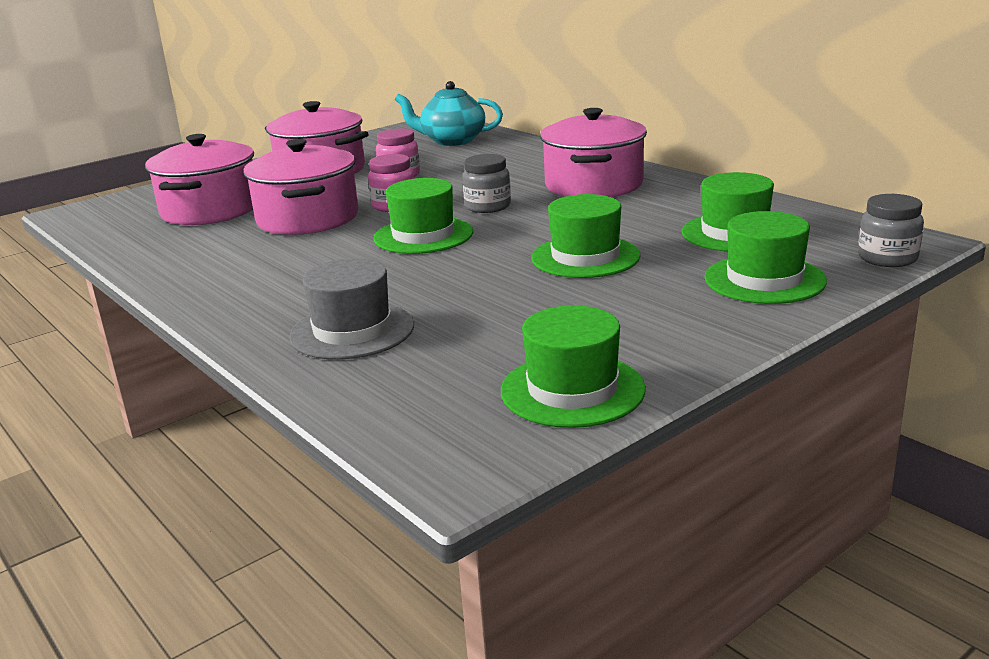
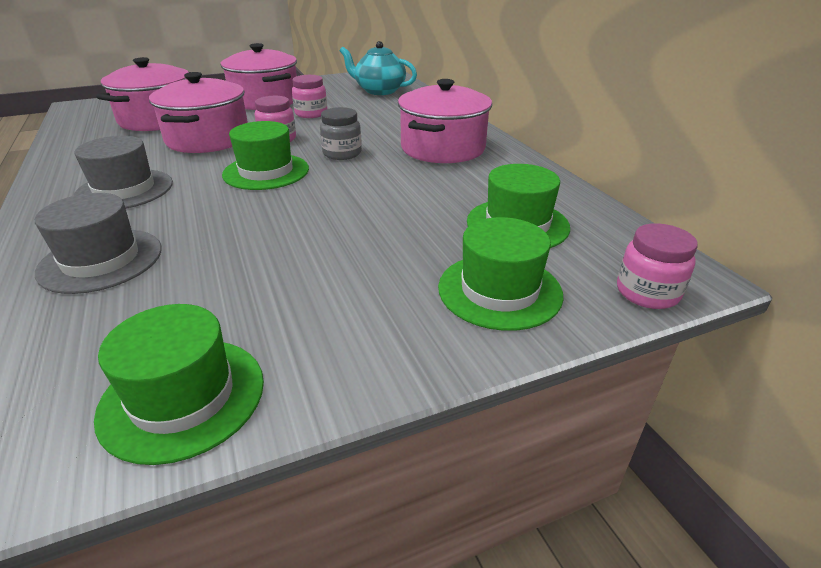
camera: 15 degrees right, 10 degrees up
(281, 277) = (124, 190): none -> grey hat
(585, 257) = (364, 222): green hat -> none
(887, 258) = (647, 293): grey jar -> pink jar

